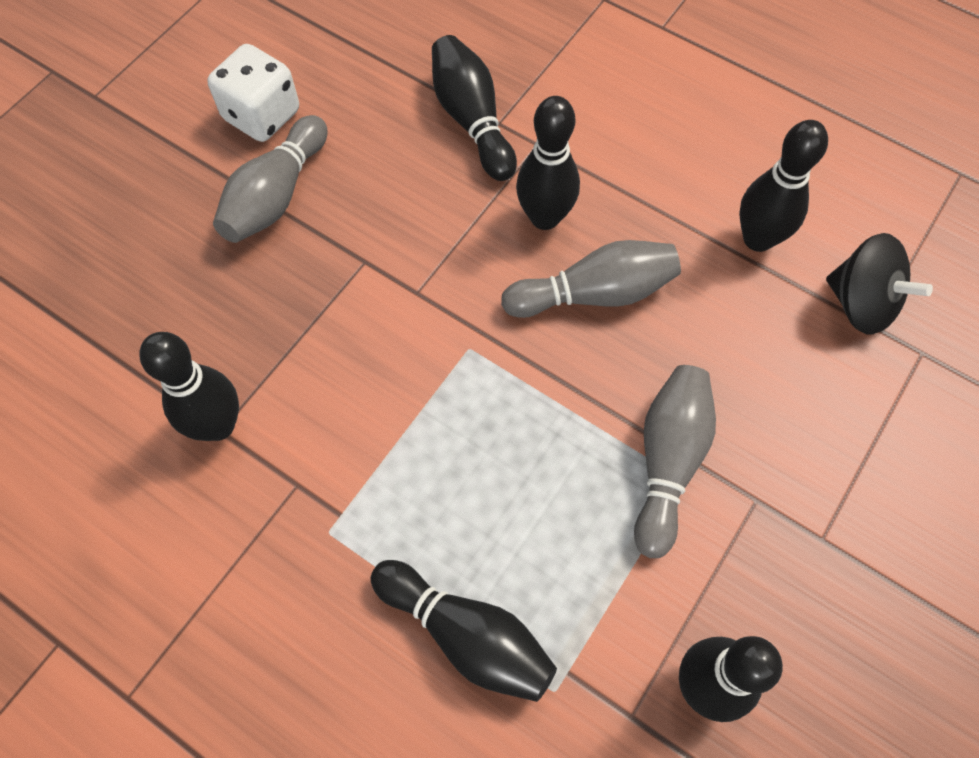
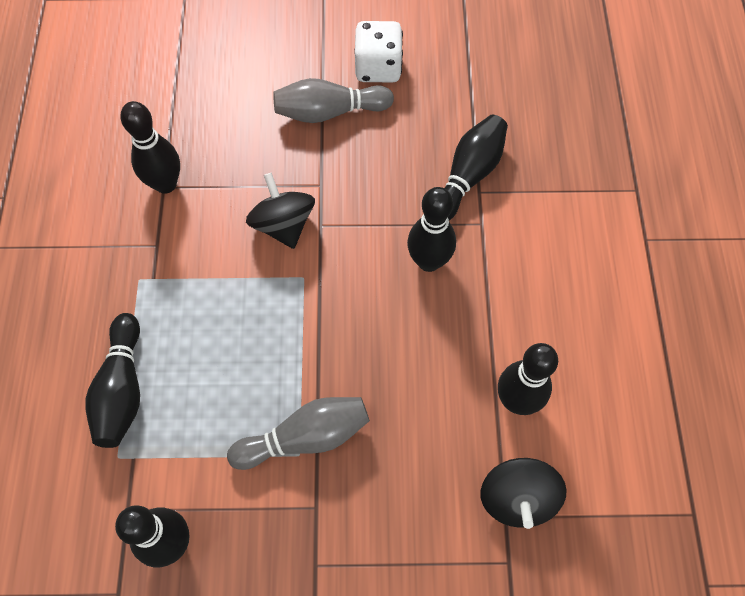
camera: 55 degrees right, 0 degrees up
(385, 329) = (283, 225): none -> black spinning top
(594, 293) = (394, 324): grey bowling pin -> none

